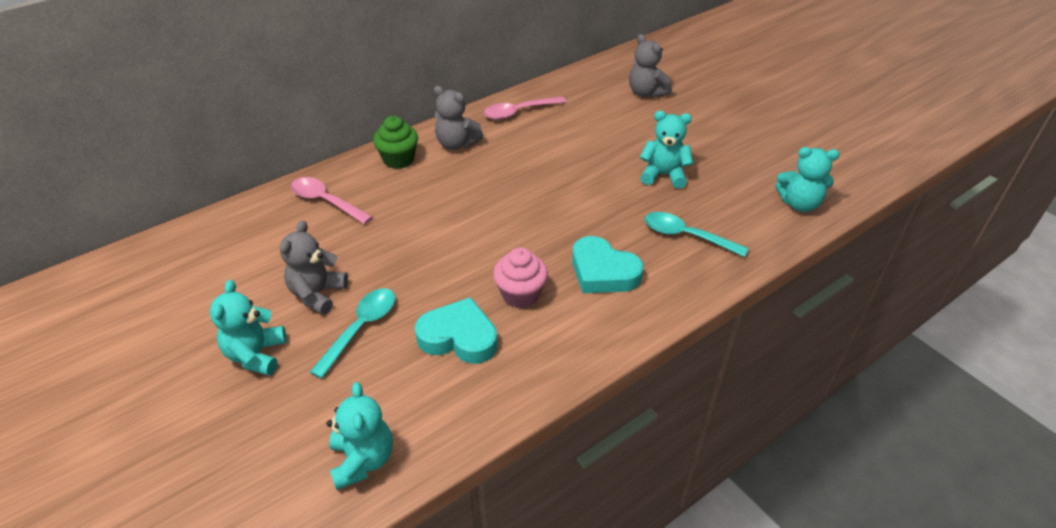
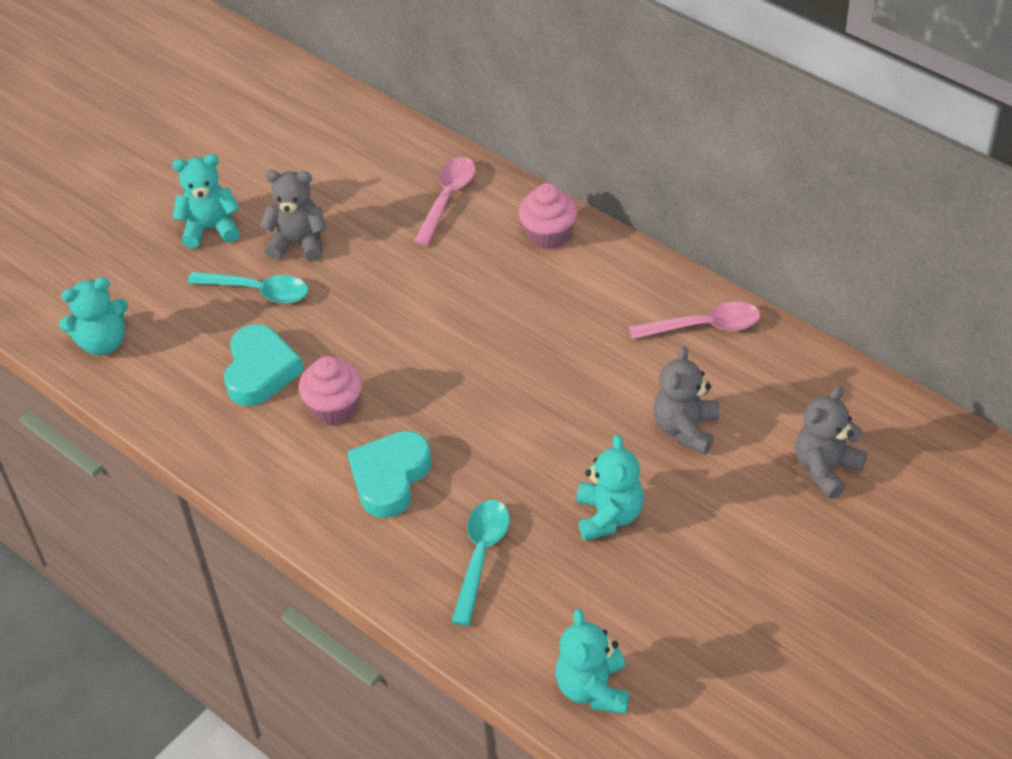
camera: 80 degrees right, 5 degrees up
(398, 159) = (548, 235): green cupcake -> pink cupcake
(456, 144) = (602, 281): grey teddy bear -> grey teddy bear (686, 428)
(518, 112) = (704, 326): pink spoon -> pink spoon turned 120 degrees clockwise

